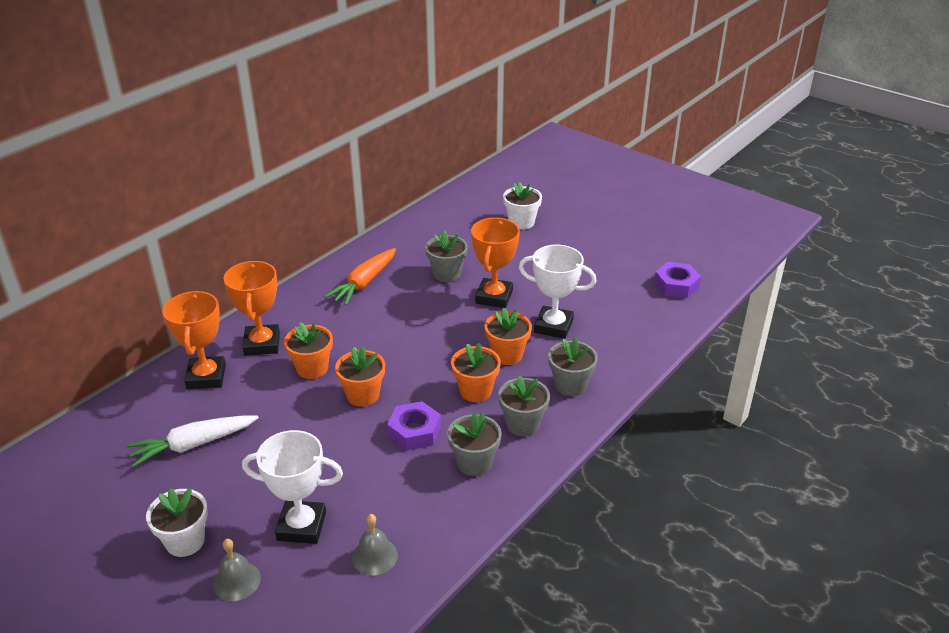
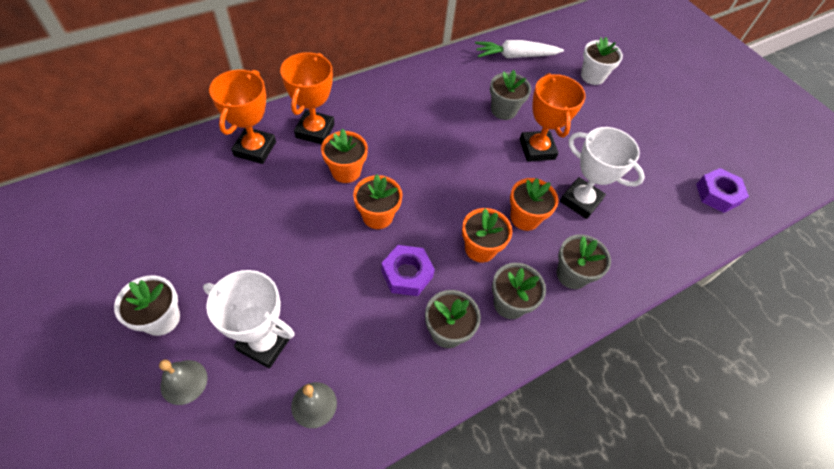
camera: 15 degrees right, 20 degrees up
(193, 445) = (214, 216): white carrot -> white carrot (515, 56)
(364, 283) = (427, 96): orange carrot -> none
(494, 297) = (537, 149): orange trophy -> orange trophy turned 45 degrees counterclockwise

